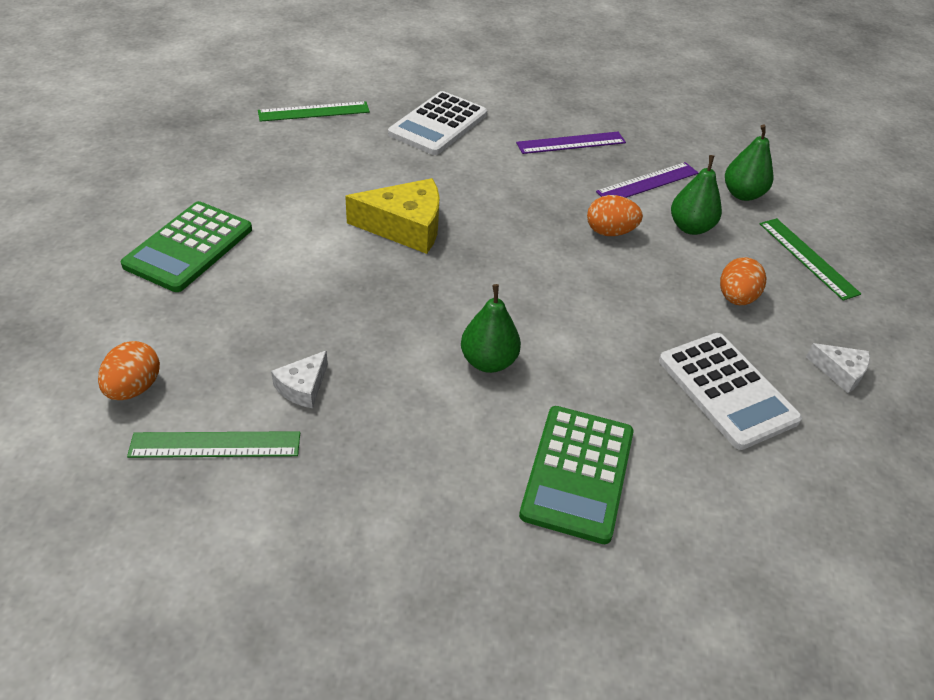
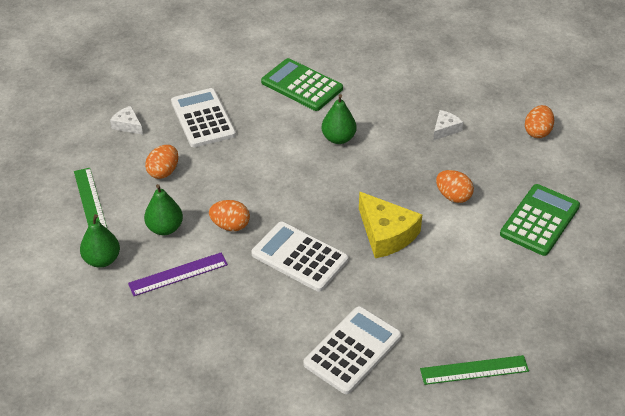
camera: 170 degrees left, 0 degrees up
(215, 444) = (485, 104): green ruler -> none
(307, 275) = (453, 196): none -> orange egg
(405, 227) = (386, 234): yellow cheese -> yellow cheese turned 135 degrees counterclockwise
(512, 200) = (299, 257): none -> white calculator
(571, 143) = (230, 323): purple ruler -> none
(577, 473) = (302, 85): green calculator -> green calculator turned 75 degrees counterclockwise

